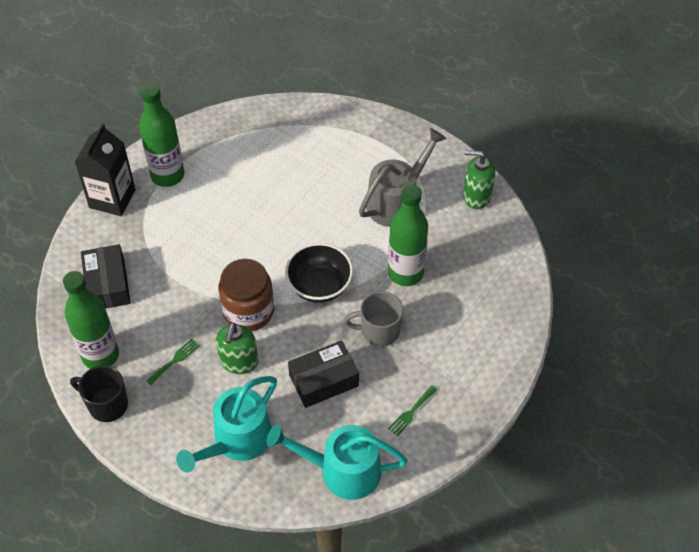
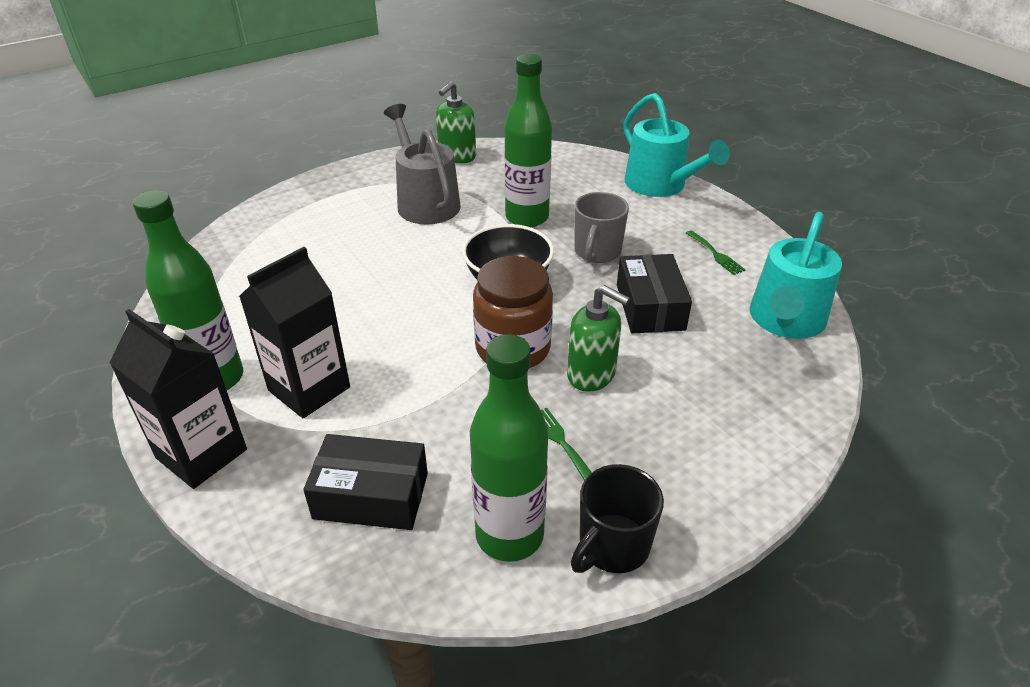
camera: 70 degrees left, 15 degrees down
(175, 222) = (309, 389): none -> black carton
(237, 440) = (720, 403): turquoise watering can -> turquoise watering can (660, 185)

